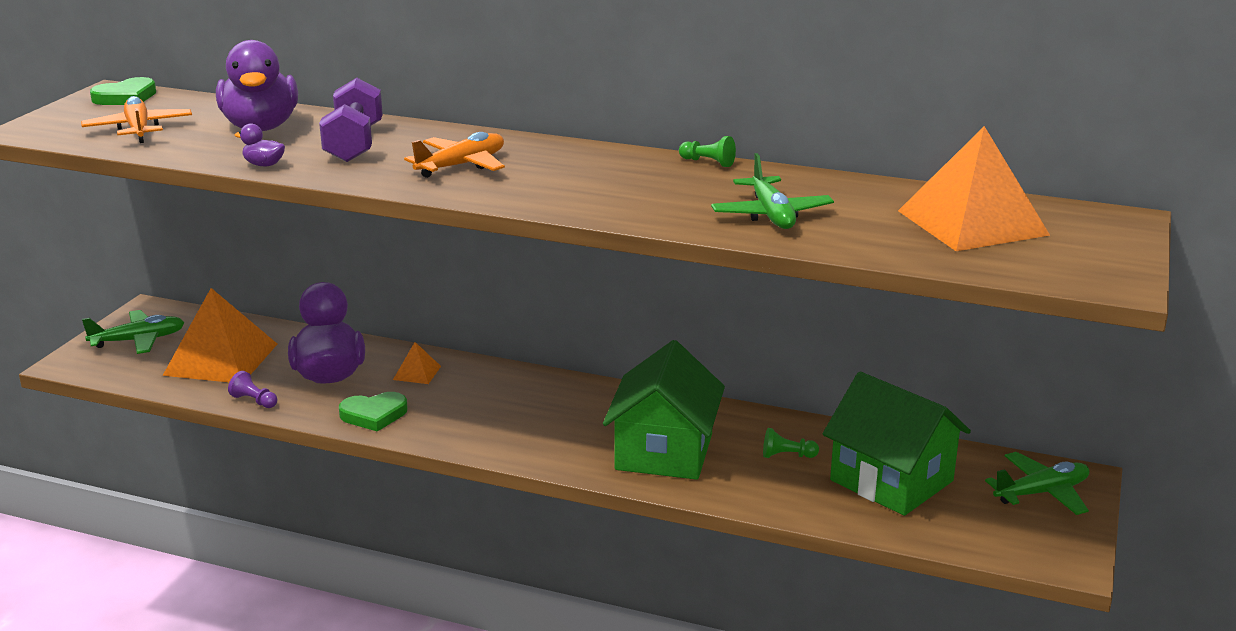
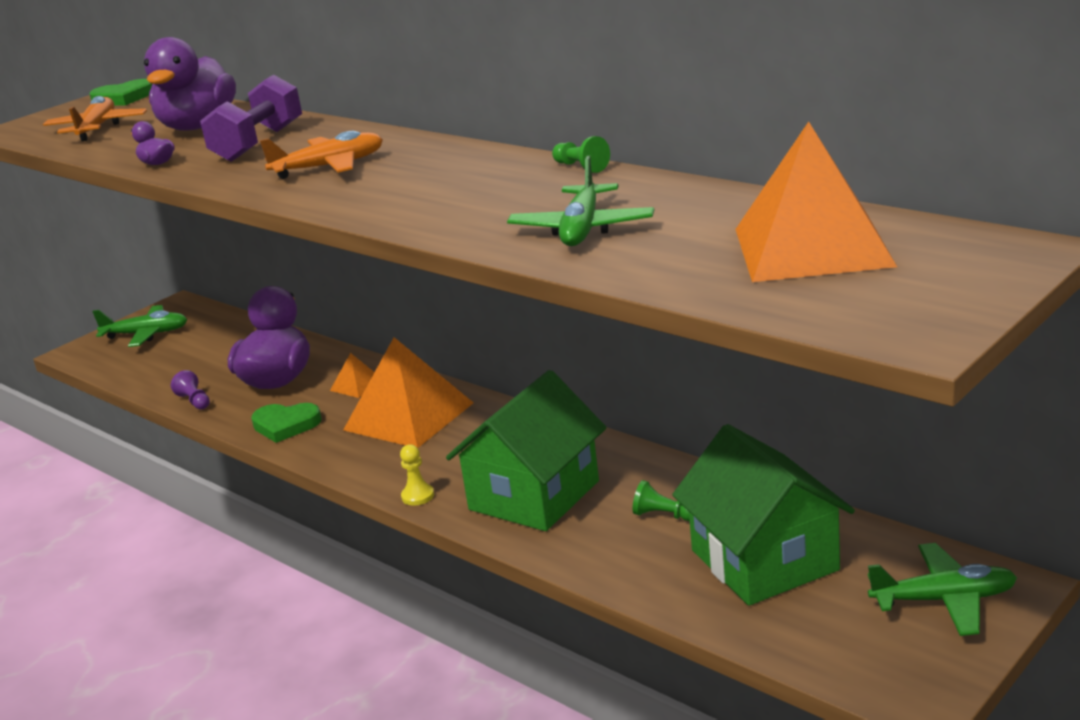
camera: 25 degrees right, 0 degrees up
(221, 359) = (199, 357): orange pyramid -> orange pyramid (409, 416)
(558, 463) = (418, 496): none -> yellow pawn

